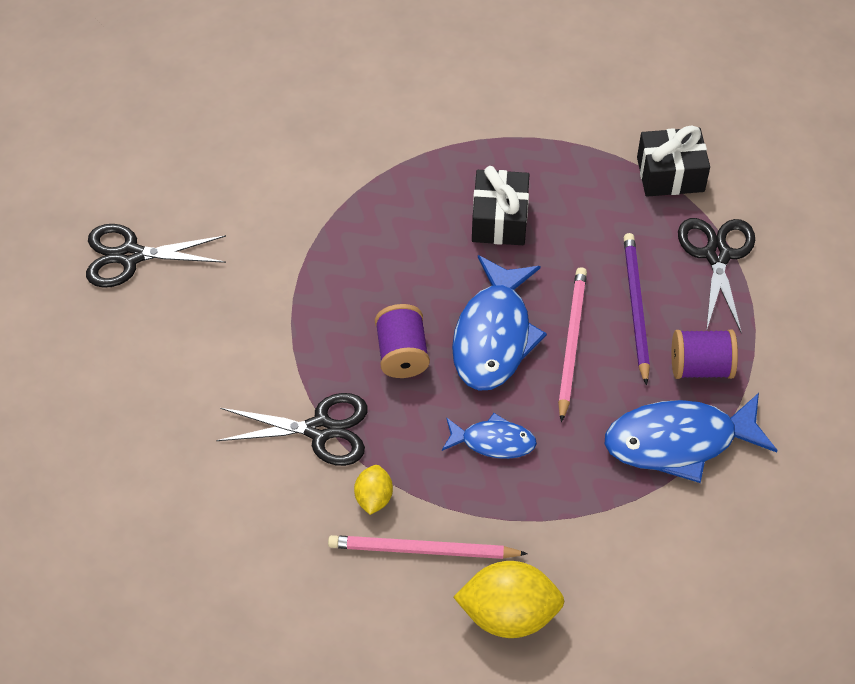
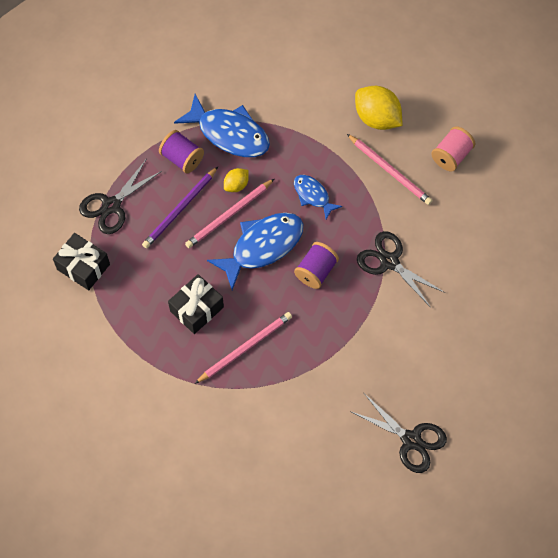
camera: 140 degrees left, 10 degrees up
(355, 638) = (451, 156): none -> pink spool
(373, 498) = (392, 210): yellow lemon -> yellow lemon (236, 185)
(405, 219) = (245, 348): none -> pink pencil

